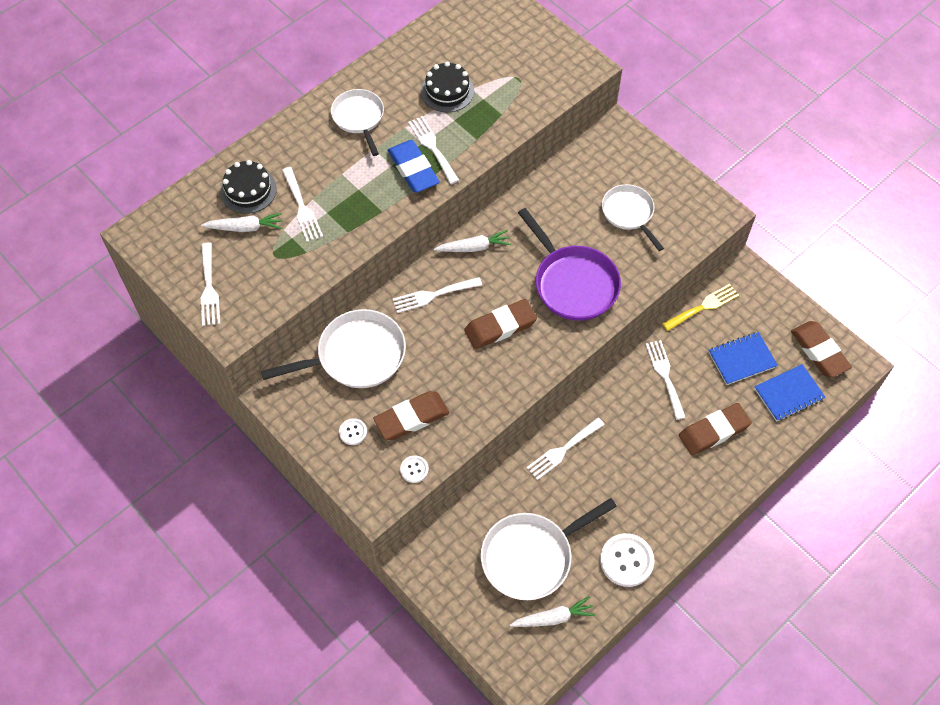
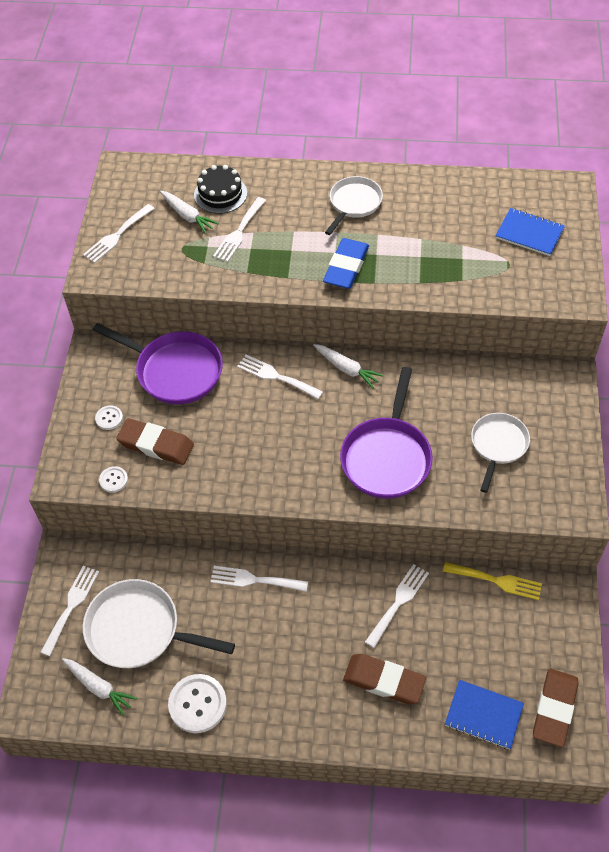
camera: 50 degrees right, 5 degrees down
(355, 355) = (175, 370): white pan -> purple pan
(432, 147) = (379, 263): white fork -> white fork (71, 606)
(447, 91) = (442, 233): black cake -> none
(500, 326) = (294, 439): brown eraser -> none
(742, 359) = (477, 650): blue notebook -> blue notebook (529, 233)

